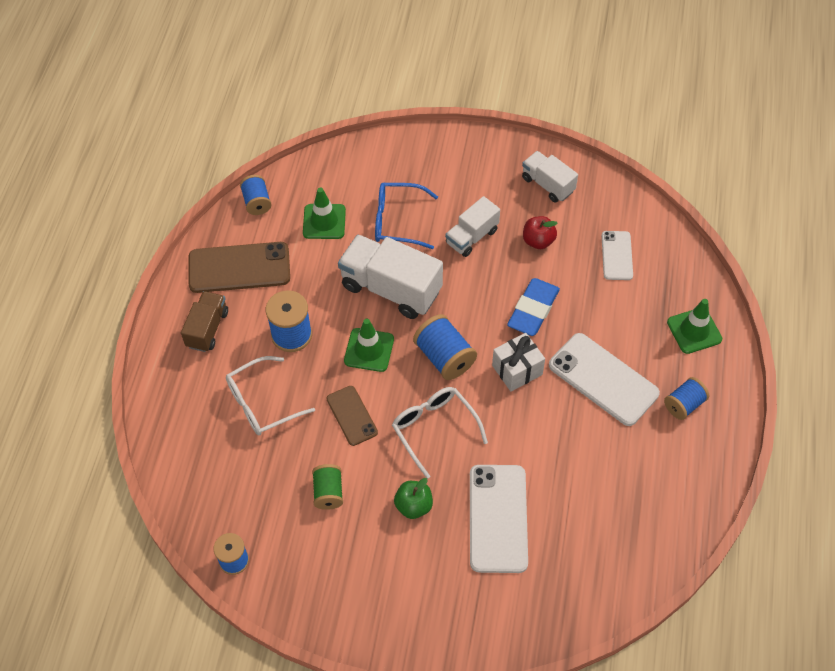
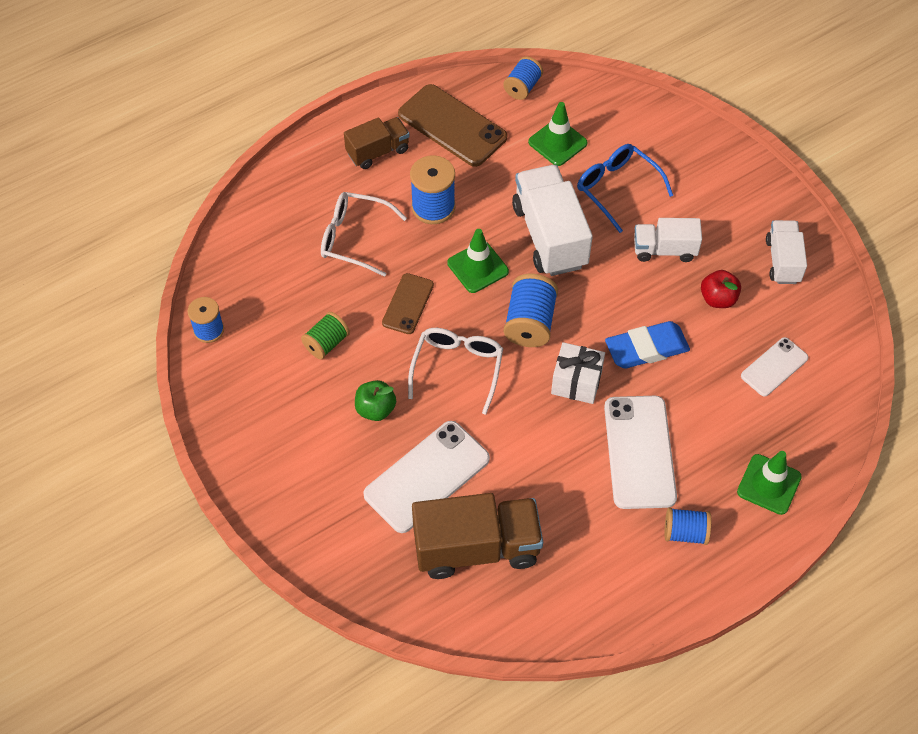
camera: 45 degrees right, 0 degrees up
(580, 533) = (476, 548): none -> brown truck

